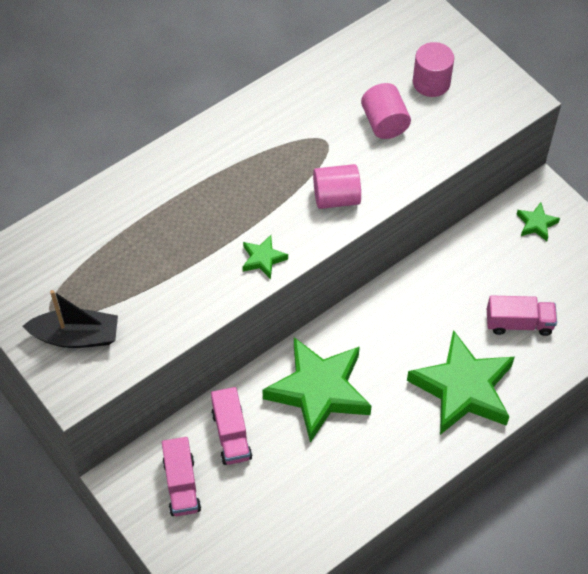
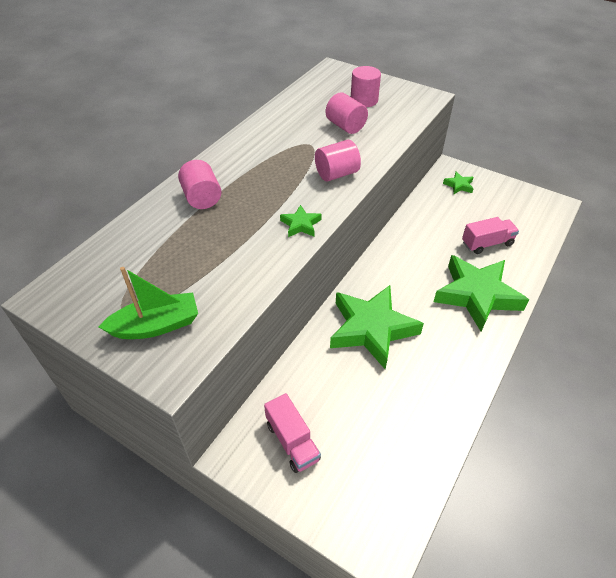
camera: 20 degrees left, 10 degrees down
(76, 336) = (156, 325): black boat -> green boat
(171, 188) = (202, 198): none -> pink cylinder
(231, 435) = (317, 384): pink truck -> none

